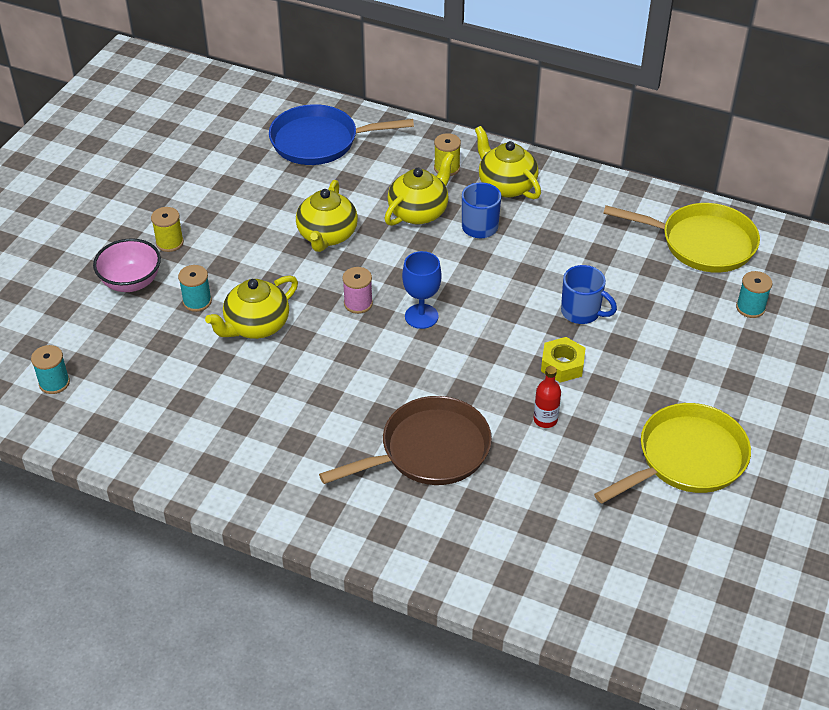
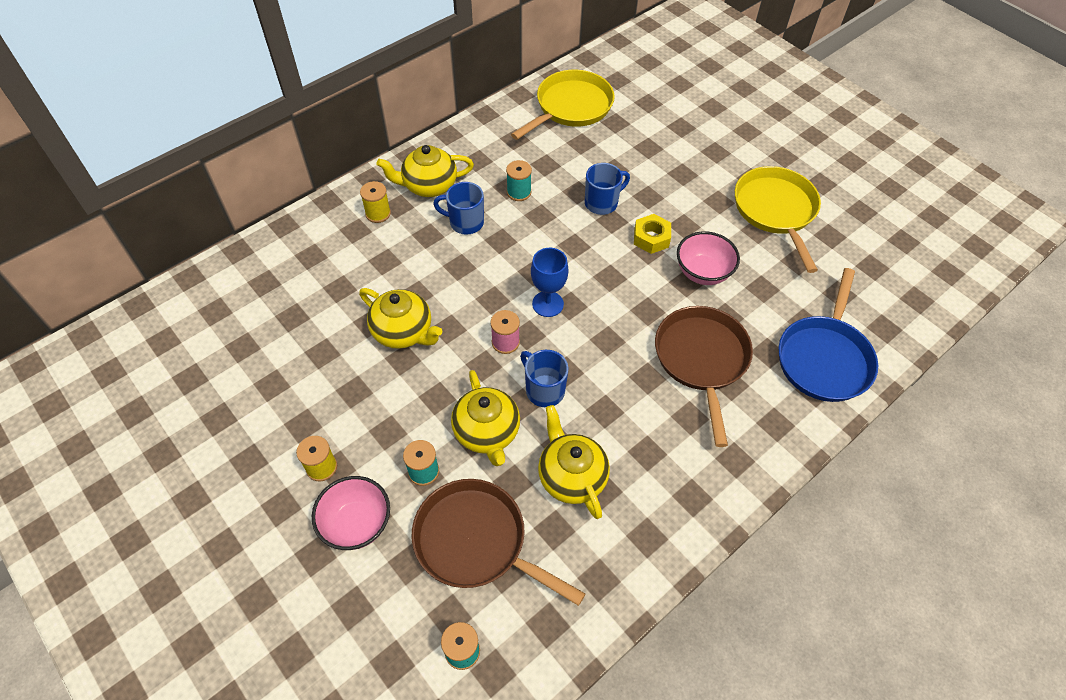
camera: 65 degrees left, 10 degrees up
(150, 357) = (476, 541): none -> brown pan
(320, 141) = (269, 288): blue pan -> blue pan (824, 358)
(322, 347) = (544, 390): none -> blue mug
(419, 212) = (420, 254): yellow teapot -> yellow teapot (571, 476)
(545, 420) = (702, 272): red bottle -> pink bowl
(750, 308) = (650, 113): turquoise spool -> turquoise spool (519, 192)

